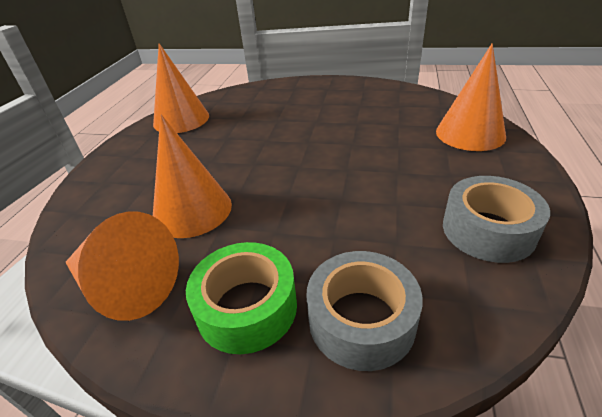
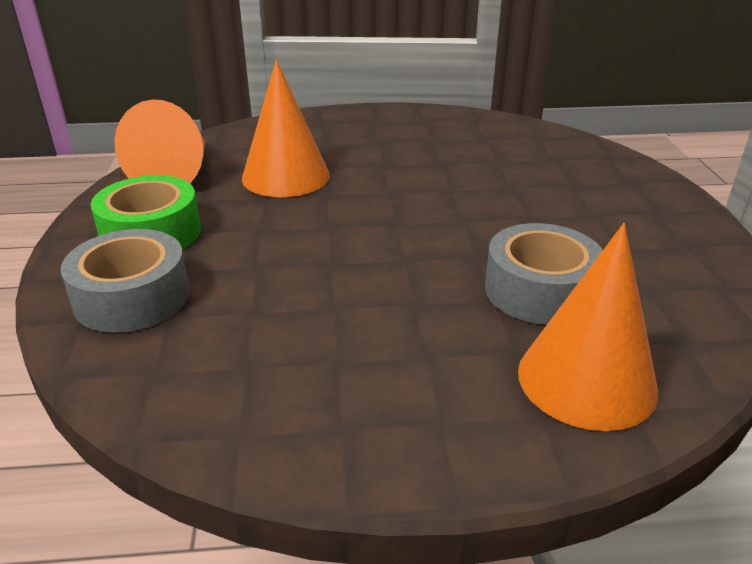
camera: 70 degrees right, 5 degrees down
(181, 119) = (469, 126): orange cone -> none
(488, 230) = (289, 391): grey tape -> grey tape (540, 290)

